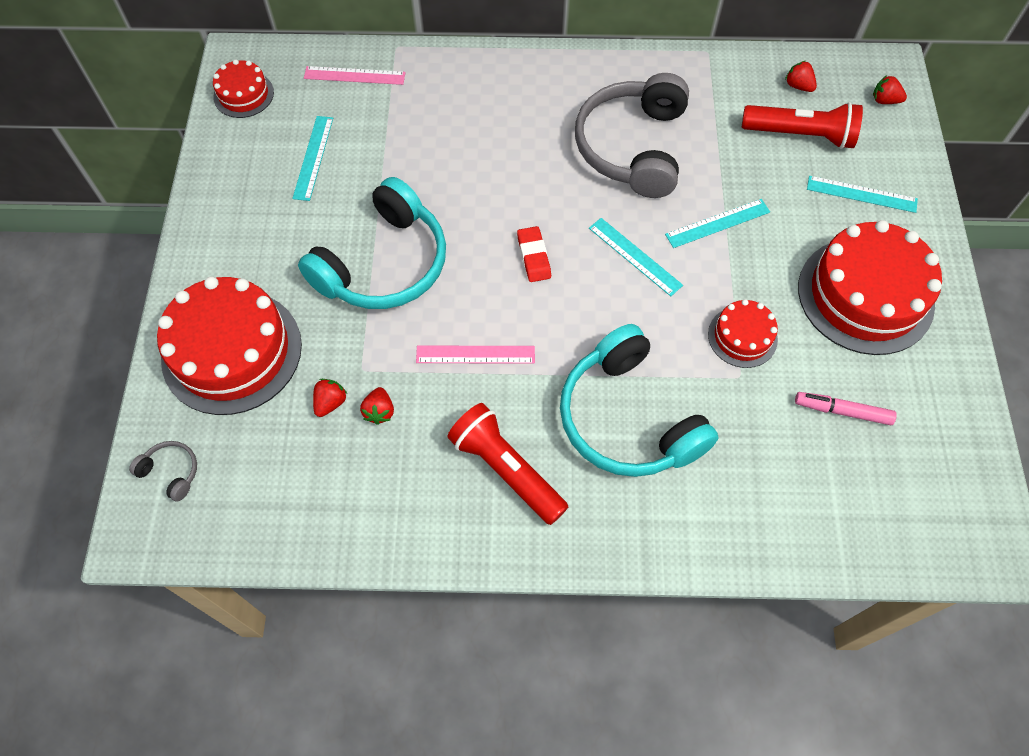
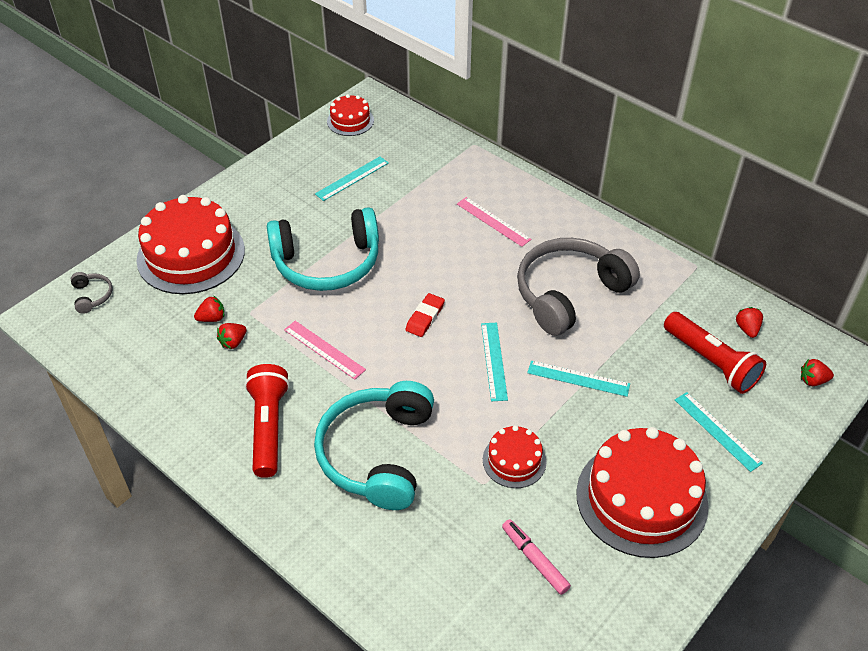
camera: 40 degrees right, 15 degrees down
(354, 75) = (428, 146): pink ruler -> pink ruler (493, 221)
(884, 100) = (812, 380): red strawberry -> red strawberry turned 60 degrees counterclockwise

